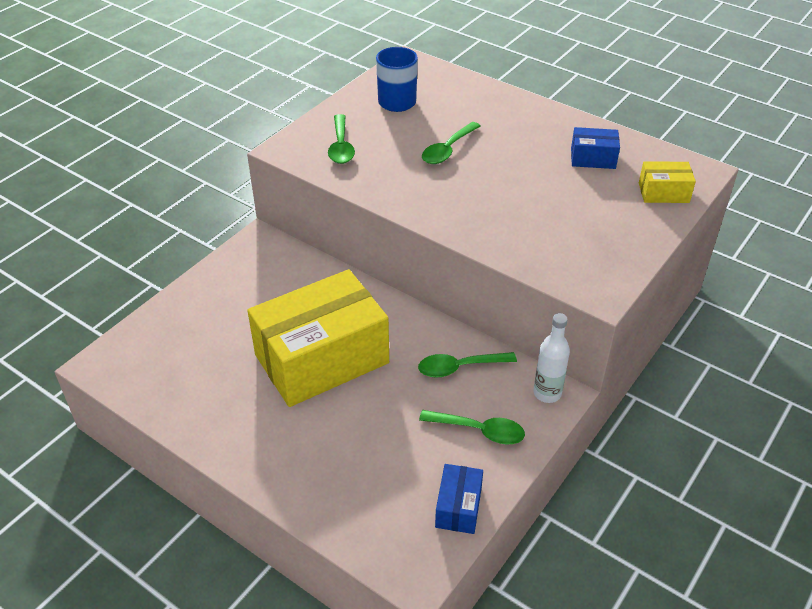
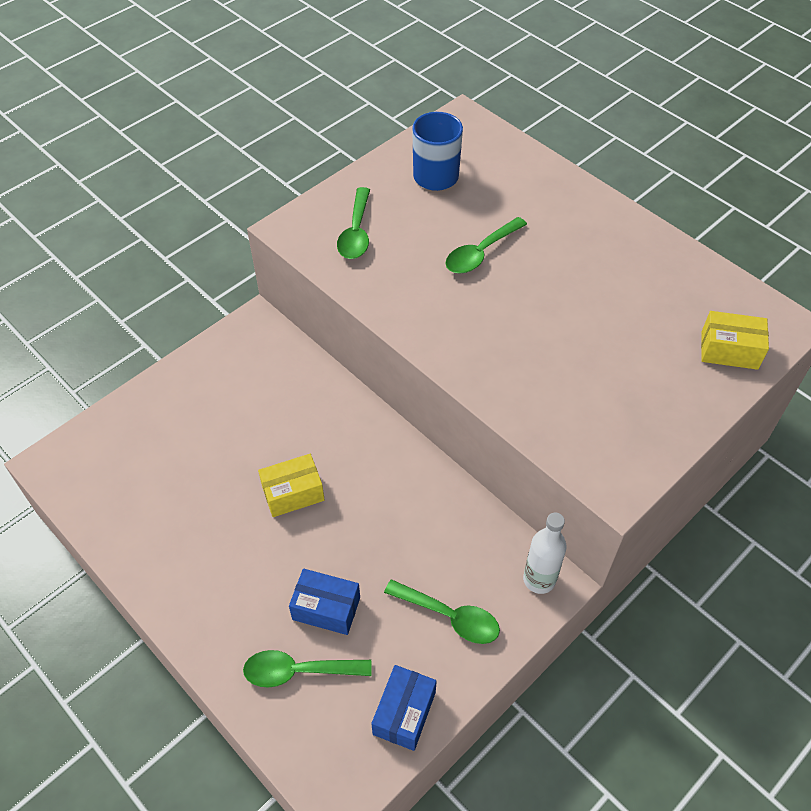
camera: 10 degrees right, 10 degrees up
(321, 359) = (293, 493): yellow box -> yellow box, size x0.43
(459, 367) = (445, 529): green spoon -> green spoon (298, 671)
(593, 158) = (653, 288): blue box -> blue box (326, 608)

